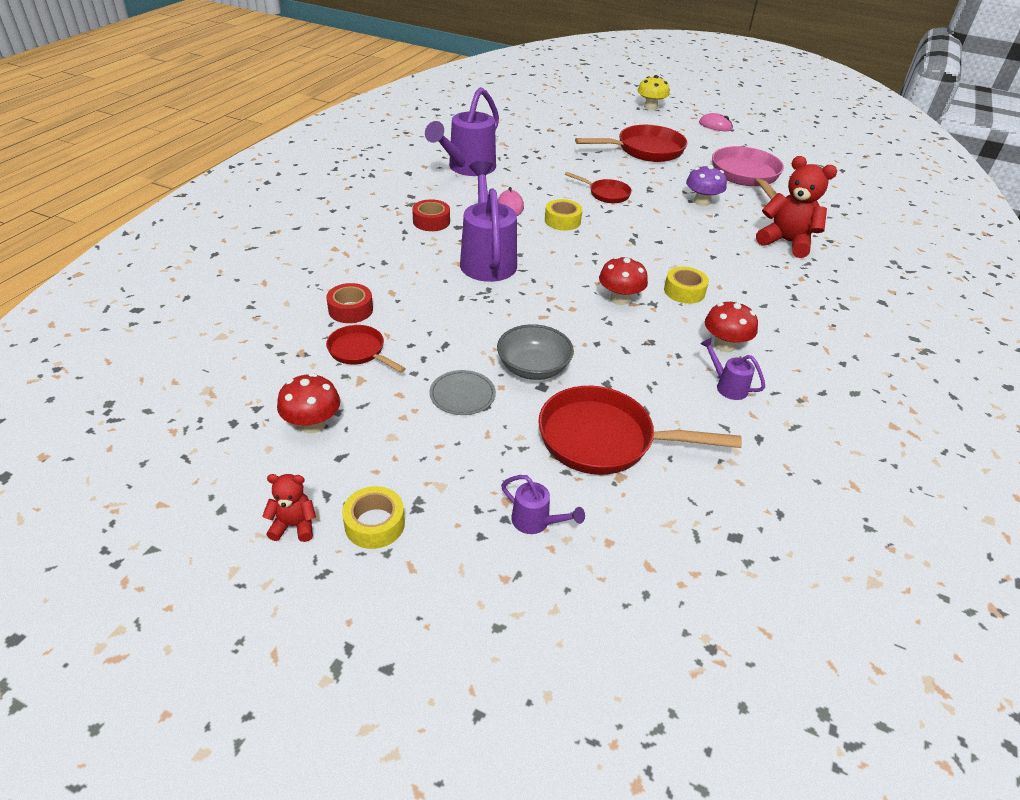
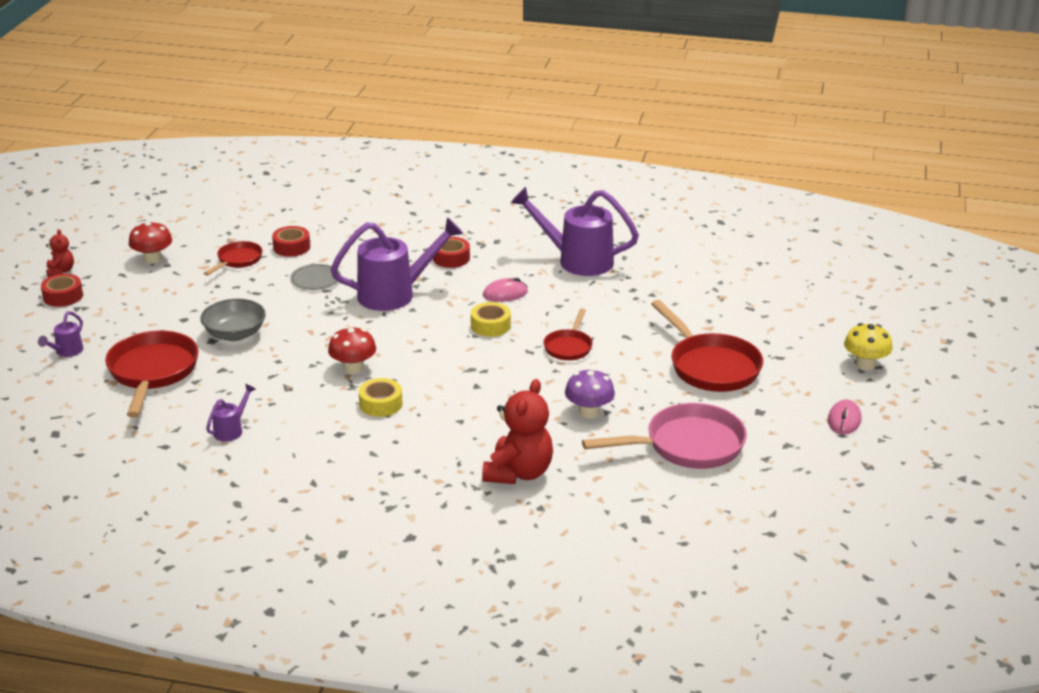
camera: 80 degrees right, 10 degrees down
(374, 524) = (63, 296): yellow tape -> red tape
(462, 395) = (194, 308): grey plate -> grey plate (315, 279)
(724, 345) = (294, 428): red mushroom -> none

